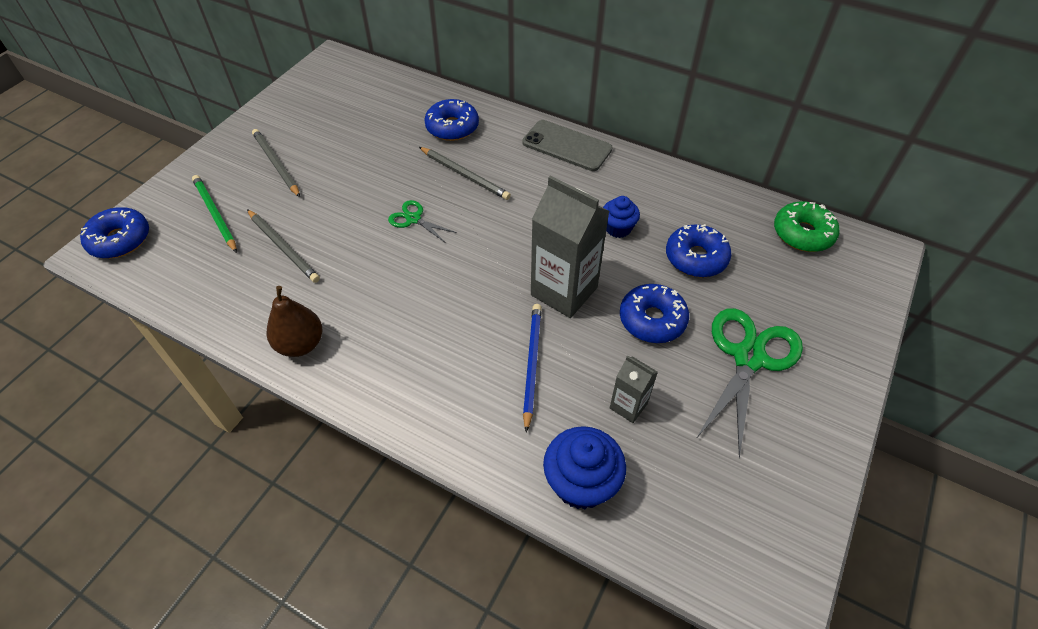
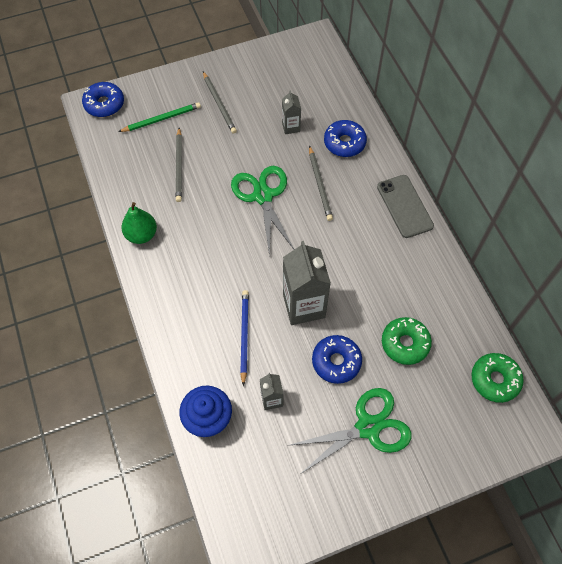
camera: 40 degrees right, 10 degrees up
(215, 215) = (161, 119): green pencil -> green pencil turned 60 degrees clockwise
(276, 164) = (219, 104): grey pencil -> grey pencil turned 150 degrees clockwise
(301, 344) = (141, 235): brown pear -> green pear
(381, 143) = (291, 127): none -> grey carton
(413, 219) = (263, 196): green scissors -> green scissors, size x2.01
(531, 365) = (244, 336): blue pencil -> blue pencil turned 45 degrees counterclockwise
(618, 228) = (377, 288): blue cupcake -> none
(696, 258) = (405, 343): blue donut -> green donut

